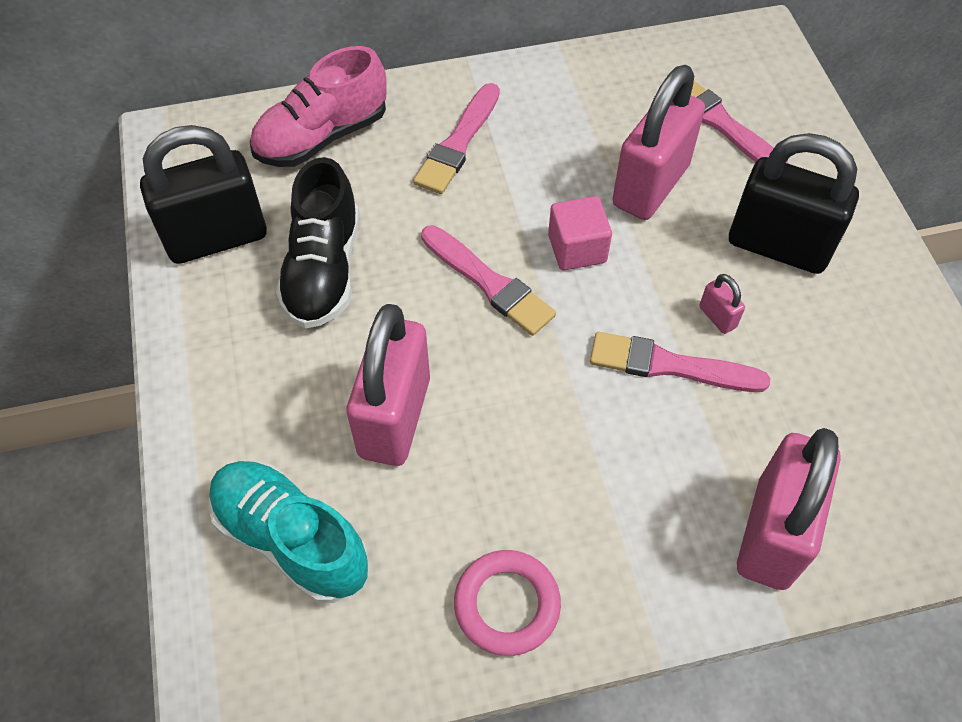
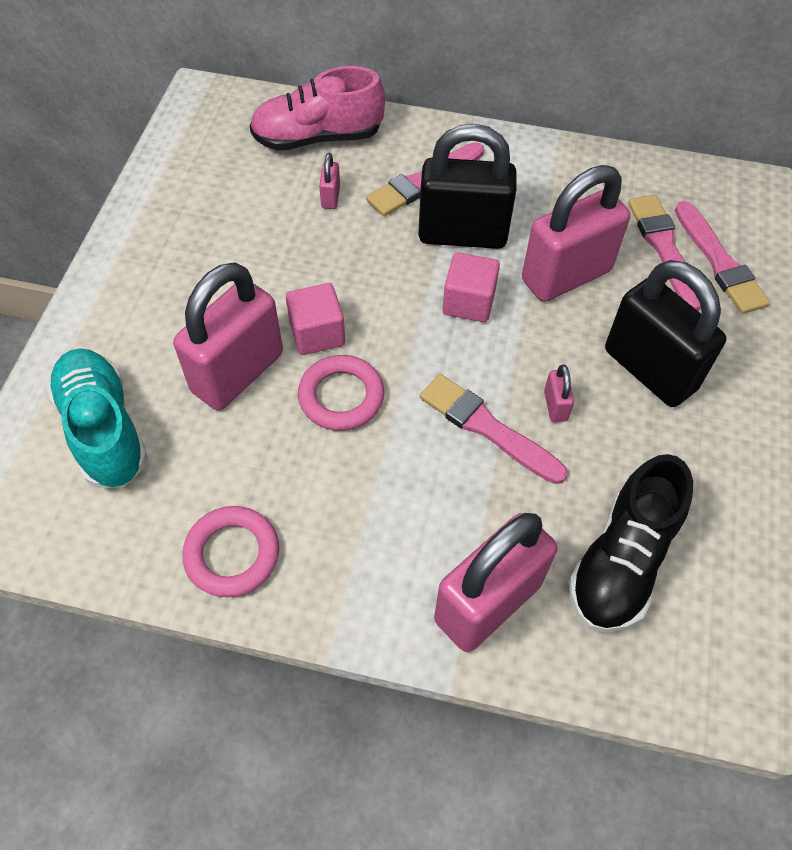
camera: 25 degrees right, 0 degrees up
(217, 238) = (190, 184): black padlock -> black padlock (462, 234)
(323, 270) = (255, 239): black shoe -> black shoe (622, 561)
(375, 195) = (330, 197): none -> pink padlock
(450, 342) = (317, 333): none -> pink cube
(489, 283) = (378, 300): pink brush -> pink brush (719, 262)
(513, 396) = (341, 396): none -> pink ring

